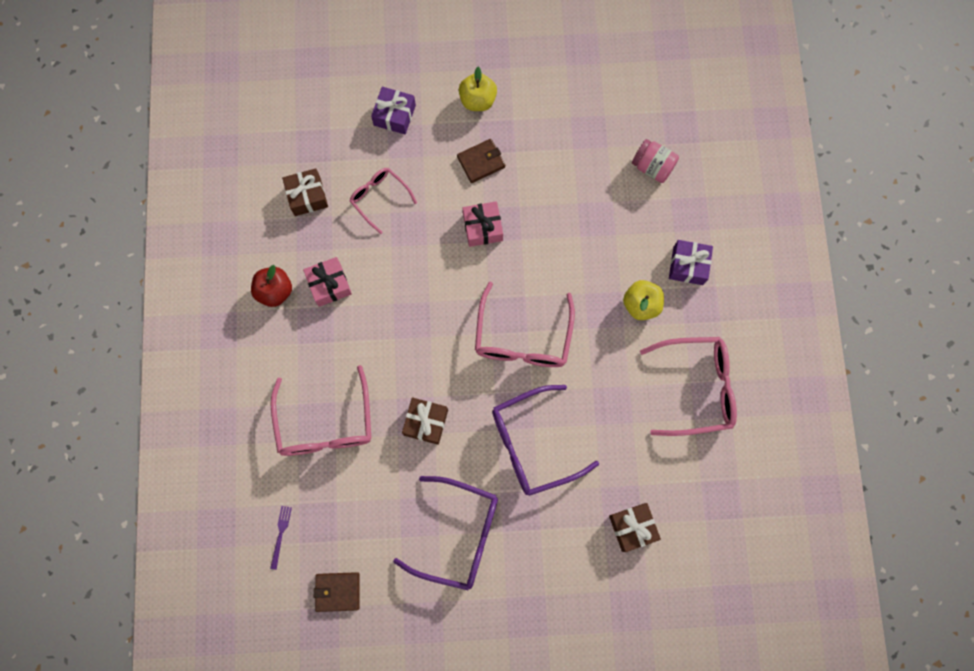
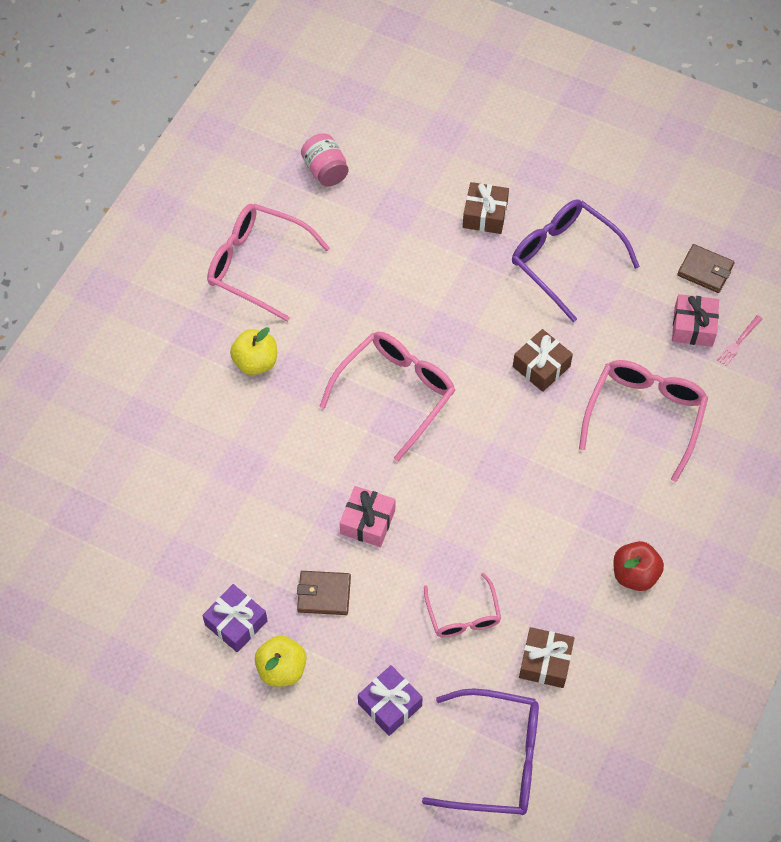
camera: 150 degrees left, 15 degrees down
(280, 534) = (738, 342): purple fork -> pink fork
(329, 285) = (570, 550): pink gift -> pink gift (693, 327)
(532, 444) = (447, 297): purple glasses -> purple glasses (496, 759)
(632, 527) = (399, 188): brown gift -> brown gift (485, 215)
(652, 167) = (142, 488): pink jar -> pink jar (325, 170)
(688, 266) = (181, 373): purple gift -> purple gift (236, 623)

